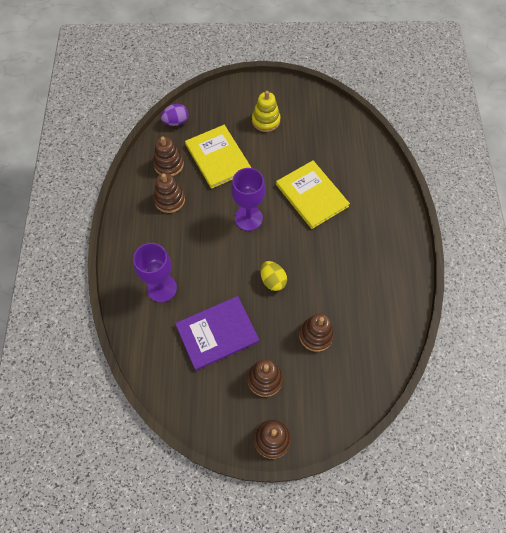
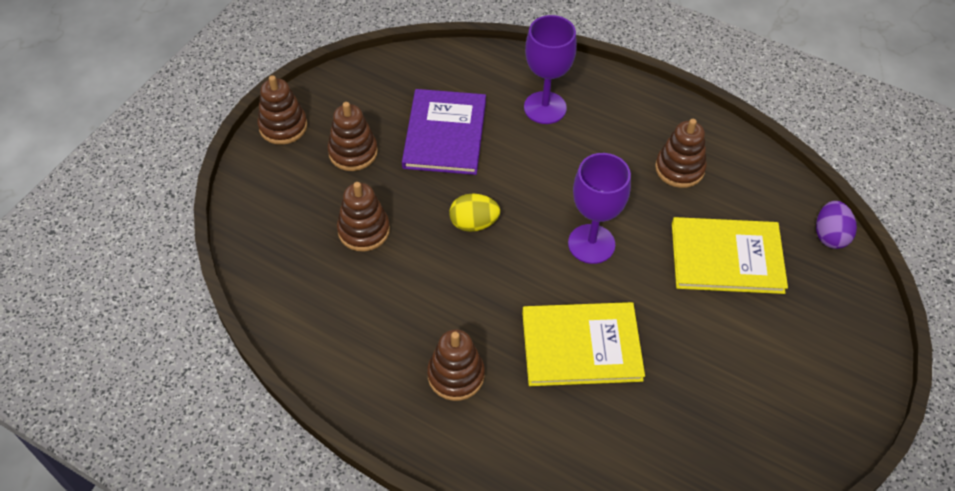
camera: 120 degrees right, 10 degrees down
(169, 164) = (745, 193): brown stacking toy -> brown stacking toy (456, 375)
(266, 120) = (773, 361): yellow stacking toy -> none

